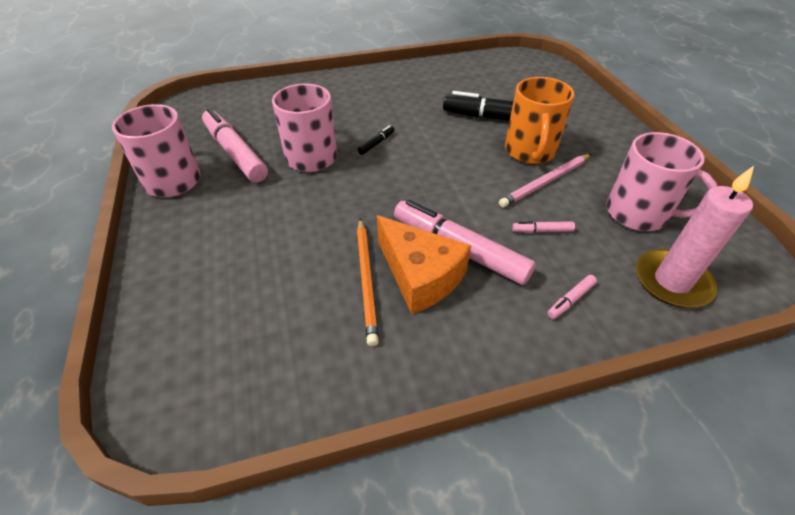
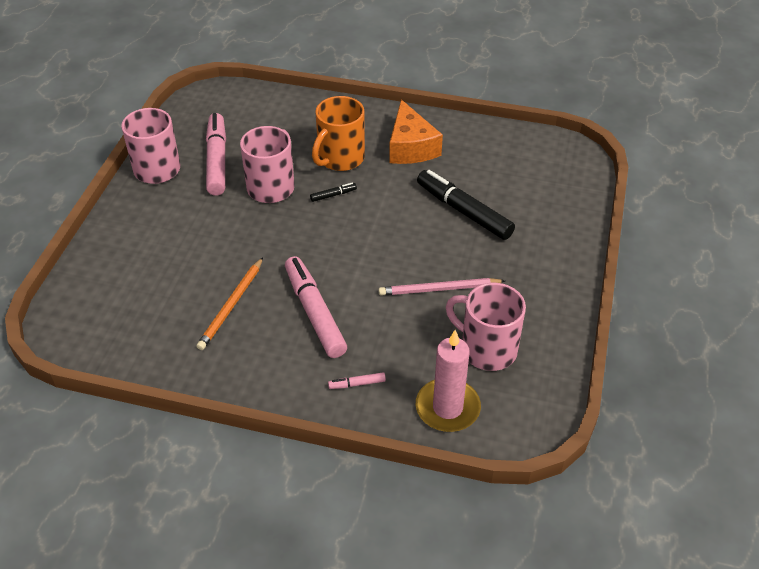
camera: 30 degrees right, 0 degrees up
(420, 275) = (269, 319): orange cheese -> orange cheese (411, 147)
(530, 151) = (457, 256): orange mug -> orange mug (340, 158)
(542, 231) = (391, 327): pink marker -> none
(638, 214) = (486, 349): pink mug -> pink mug turned 150 degrees clockwise

